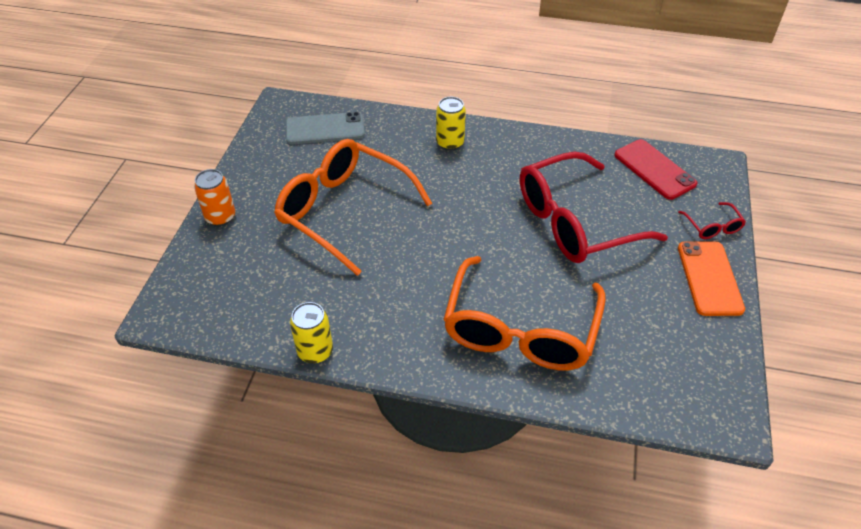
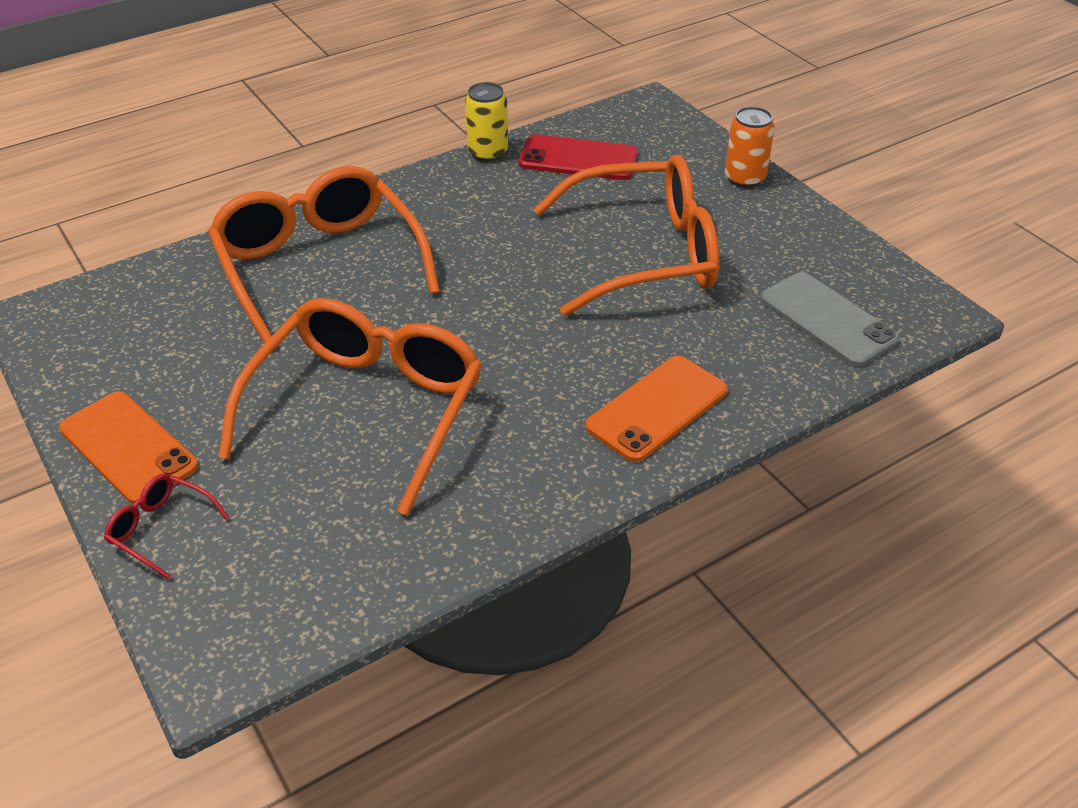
camera: 135 degrees right, 5 degrees down
(325, 129) = (827, 319): grey phone -> grey phone turned 75 degrees counterclockwise
(450, 143) = (657, 408): yellow can -> orange phone
(574, 222) = (367, 409): red glasses -> orange glasses
(654, 169) = (318, 575): red phone -> red phone (578, 159)

